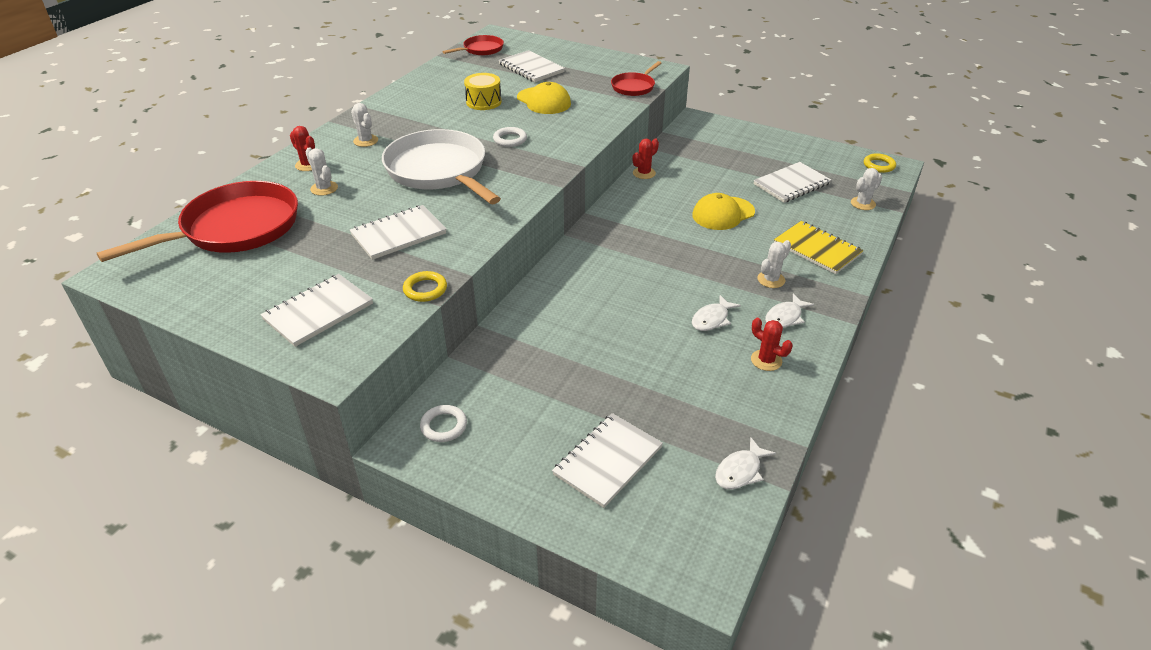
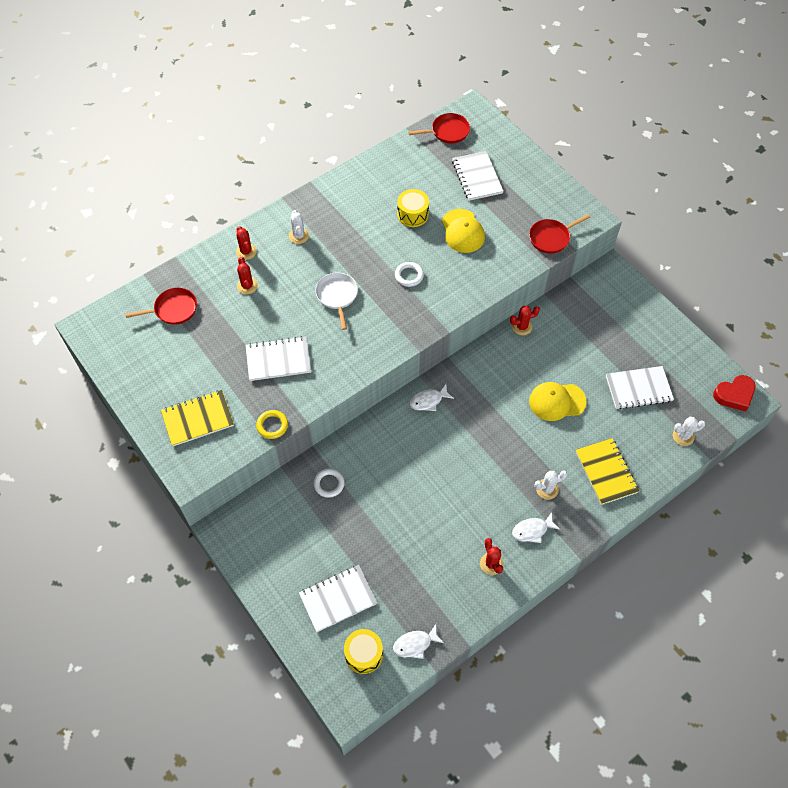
camera: 25 degrees right, 20 degrees up
(235, 228) = (173, 309): red pan -> red pan, size x0.51
(318, 311) = (198, 419): white notebook -> yellow notebook
(324, 188) = (247, 286): white cactus -> red cactus
(439, 171) = (337, 296): white pan -> white pan, size x0.51
(444, 426) = (252, 526): white ring -> white ring (329, 484)
(683, 508) = (364, 654): none -> yellow drum
(712, 319) = (477, 509): white fish -> white fish (428, 401)
(879, 165) = (734, 395): yellow ring -> red heart

